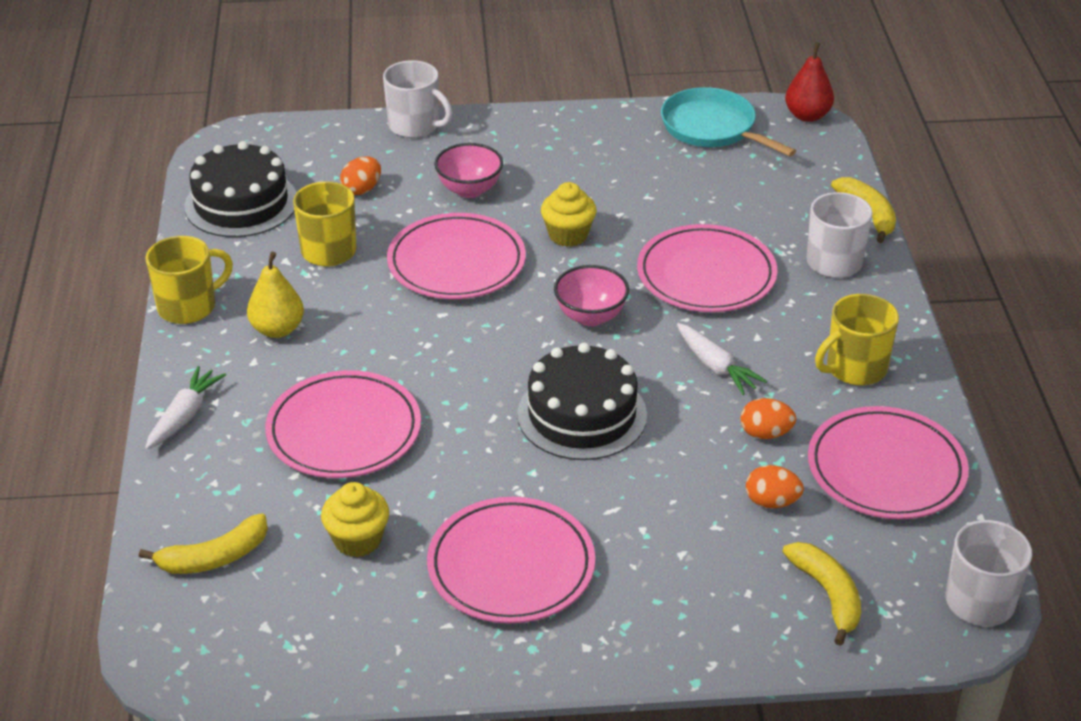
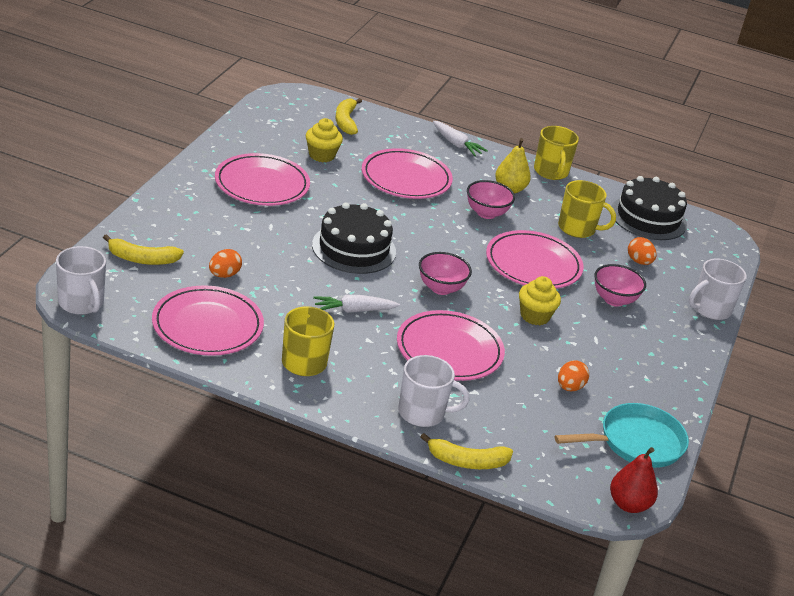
camera: 110 degrees right, 5 degrees down
(367, 331) = (486, 213): none -> pink bowl
(765, 433) = (279, 299): orange egg -> orange egg (569, 387)

